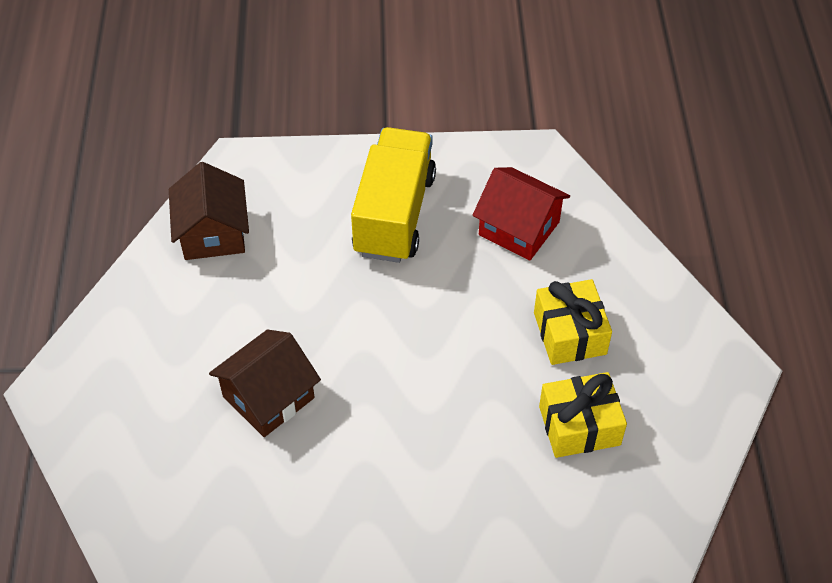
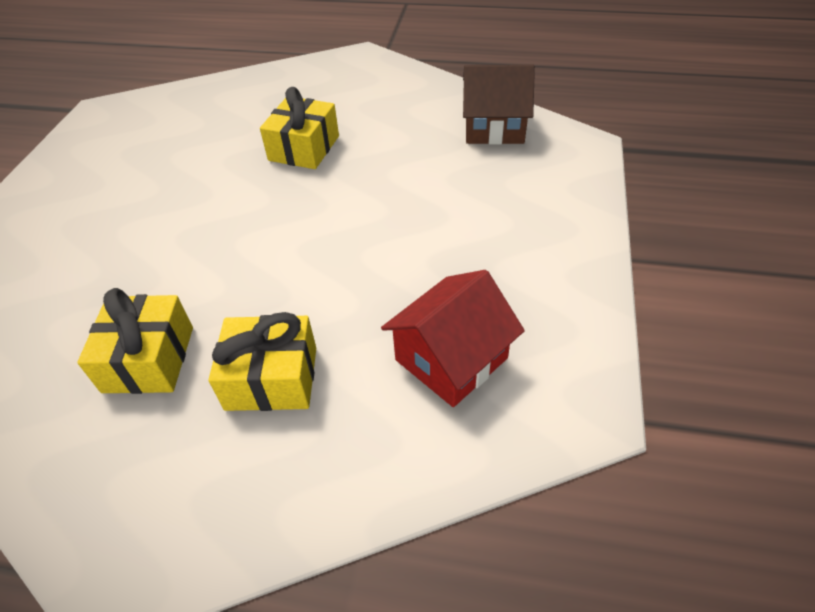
camera: 105 degrees right, 5 degrees down
(268, 397) = (304, 148): brown house -> yellow gift
(394, 214) = (496, 247): yellow truck -> none

